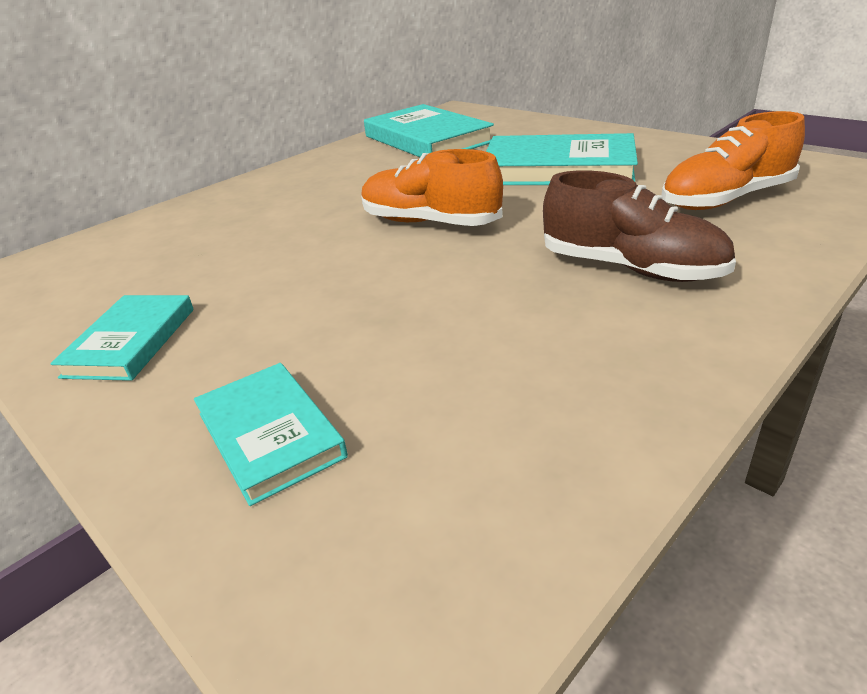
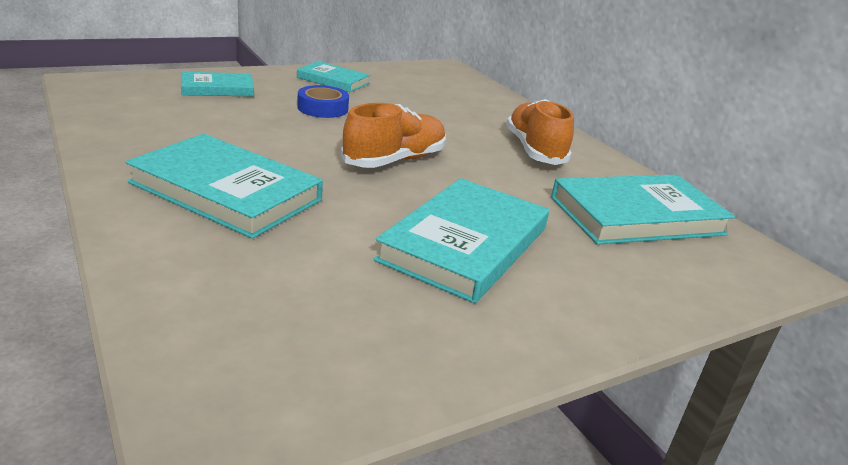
camera: 100 degrees right, 5 degrees down
(293, 305) = (323, 108): none -> blue tape
(631, 268) = (226, 191): brown shoe -> turquoise book
(725, 199) = (278, 287): orange shoe -> orange shoe (534, 150)

